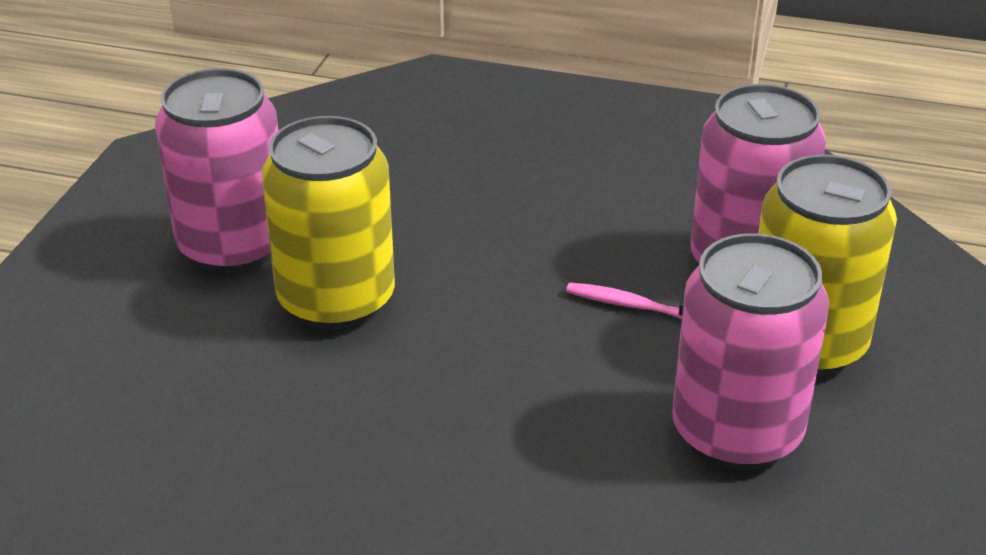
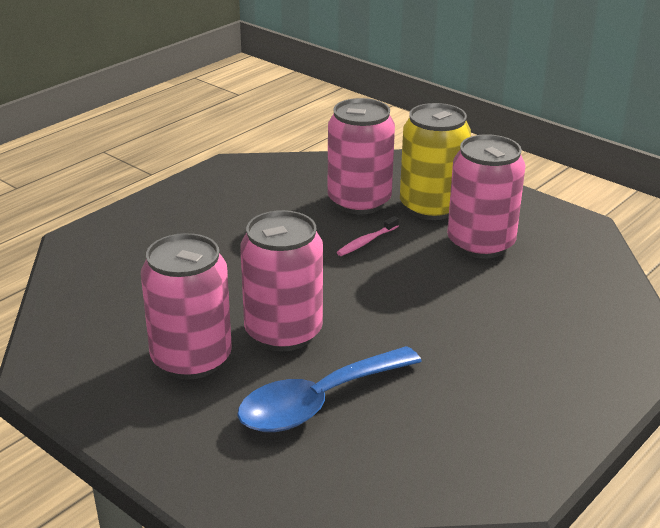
camera: 65 degrees left, 5 degrees down
(195, 379) = (318, 402): none -> blue spoon
(336, 300) = (283, 332): yellow can -> pink can

